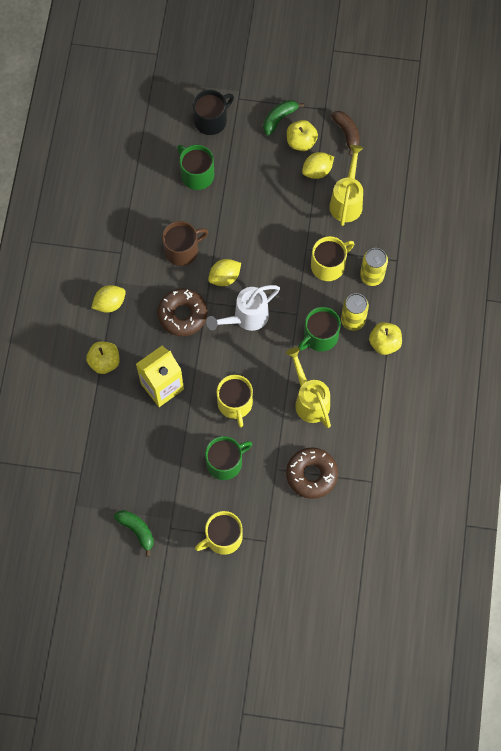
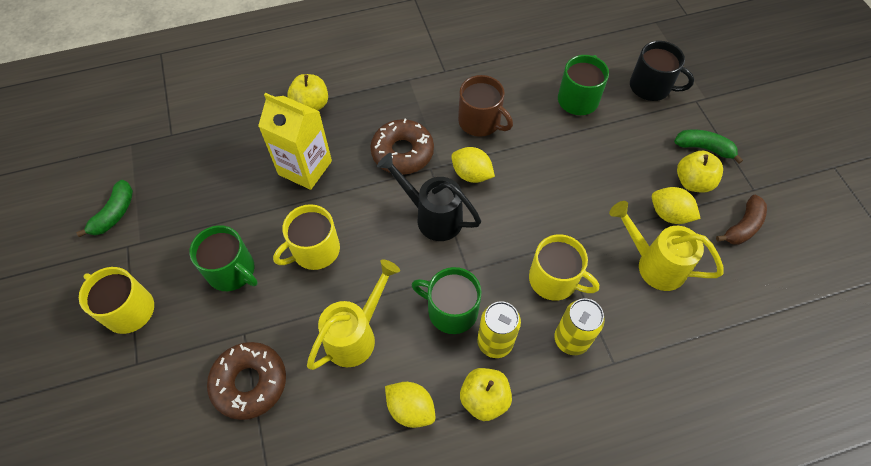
camera: 65 degrees right, 10 degrees down
(110, 303) = (381, 83): yellow lemon -> yellow lemon (410, 408)
(246, 318) = (432, 217): white watering can -> black watering can
(347, 201) = (654, 264): yellow watering can -> yellow watering can turned 135 degrees counterclockwise

